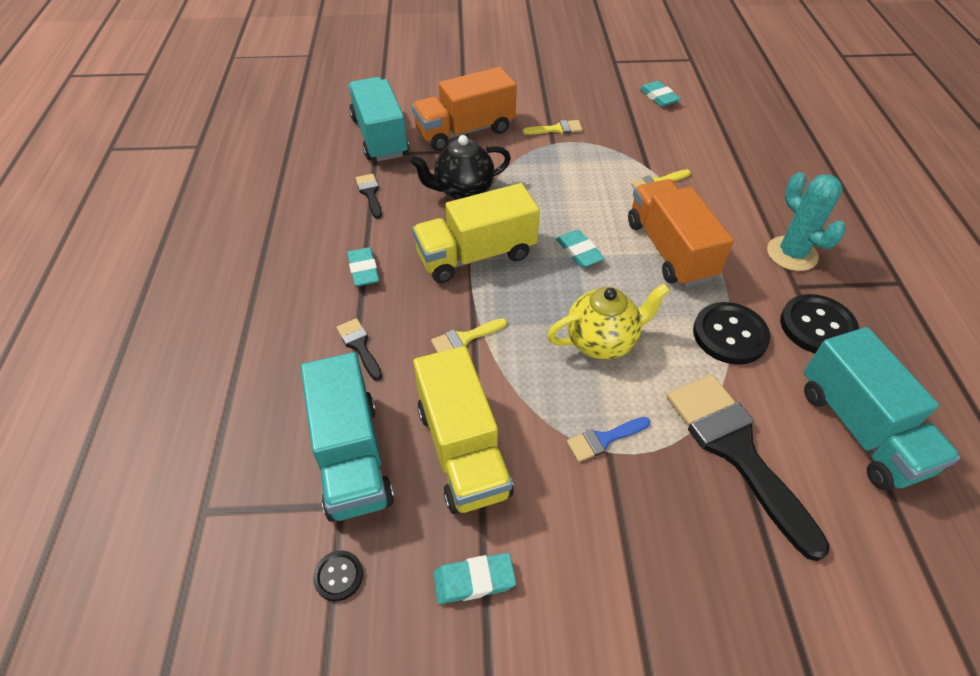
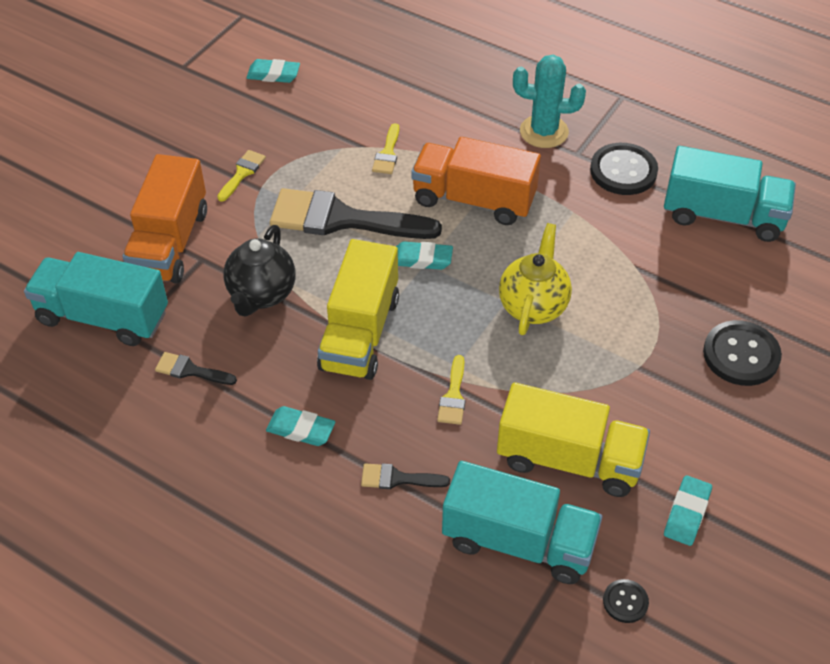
camera: 55 degrees left, 0 degrees up
(603, 439) = (625, 363): blue brush -> none
(730, 335) = (590, 225): black button -> black button (741, 355)
(735, 450) = (690, 293): black brush -> black brush (342, 219)

